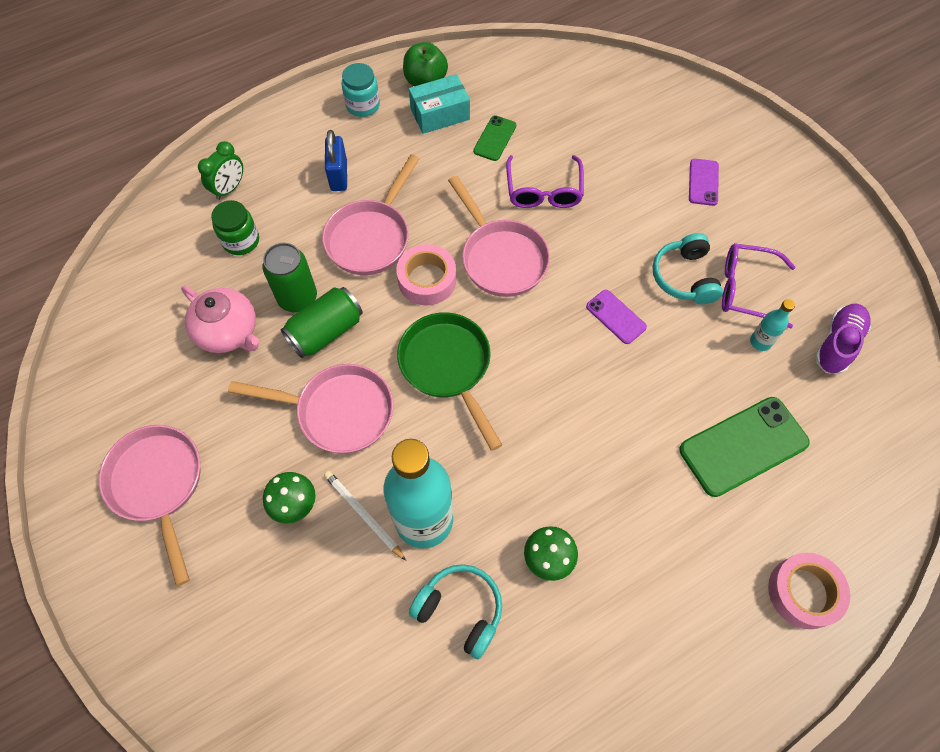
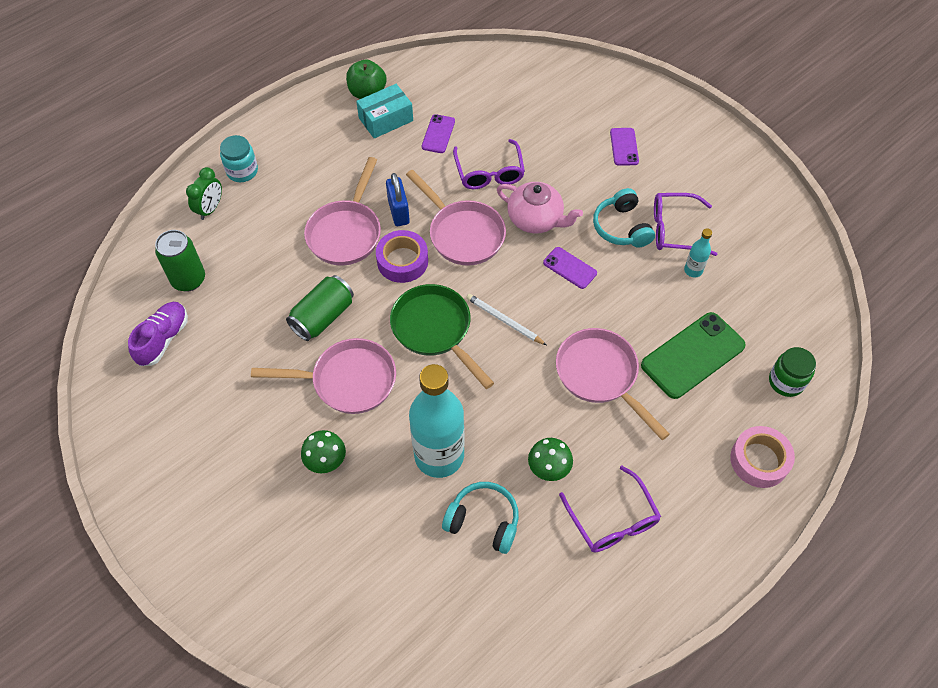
camera: 10 degrees left, 5 degrees down
(158, 485) = (203, 465): pink pan -> pink pan (600, 376)
(228, 332) = (237, 330): pink teapot -> pink teapot (536, 219)
(241, 241) = (231, 252): green jar -> green jar (786, 381)
(297, 298) = (292, 293): green can -> green can (188, 279)
(339, 176) = (306, 184): blue padlock -> blue padlock (398, 212)
(363, 105) = (315, 121): turquoise jar -> turquoise jar (242, 171)
(363, 515) = (386, 460): white pencil -> white pencil (504, 321)
(427, 280) = (402, 261): pink tape -> purple tape
(495, 138) = (438, 134): green phone -> purple phone
(613, 637) = (612, 520): none -> purple glasses
(837, 344) = (756, 263): purple shoe -> purple shoe (163, 339)

